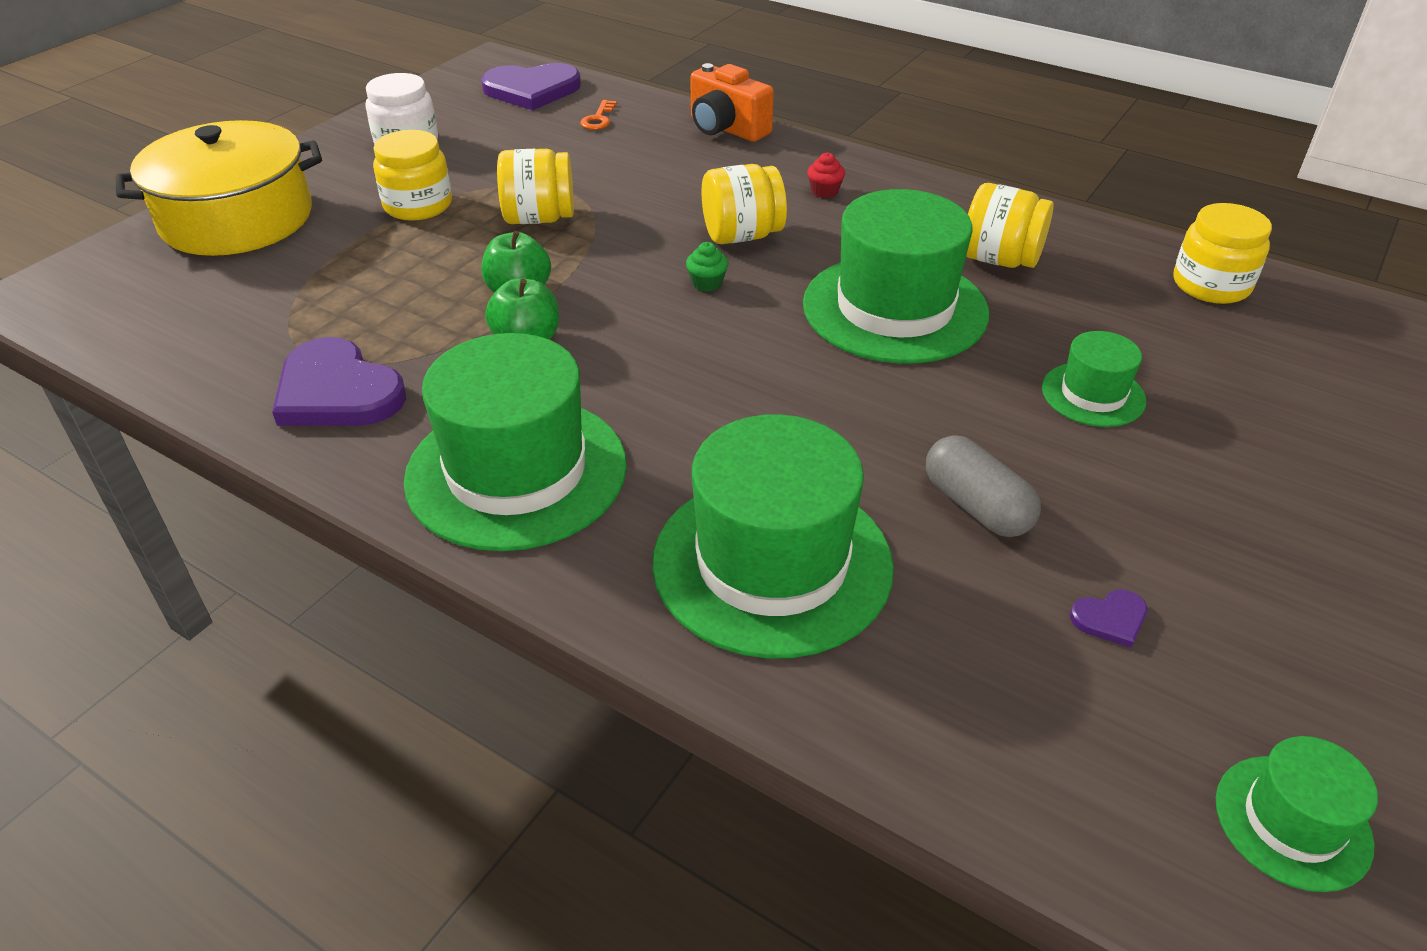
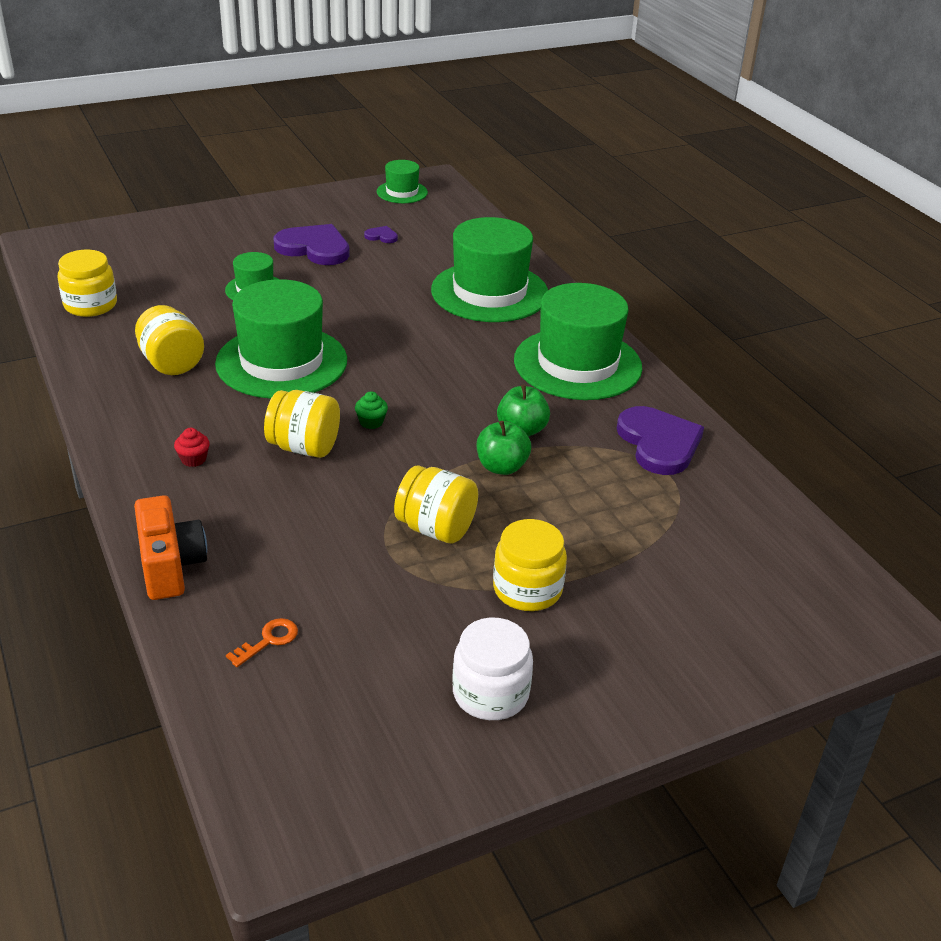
camera: 150 degrees left, 5 degrees down
(237, 219) = (700, 645): yellow pot -> none
(532, 90) = (287, 736): purple heart -> purple heart (314, 248)
(976, 506) = (378, 277): grey capsule -> none

